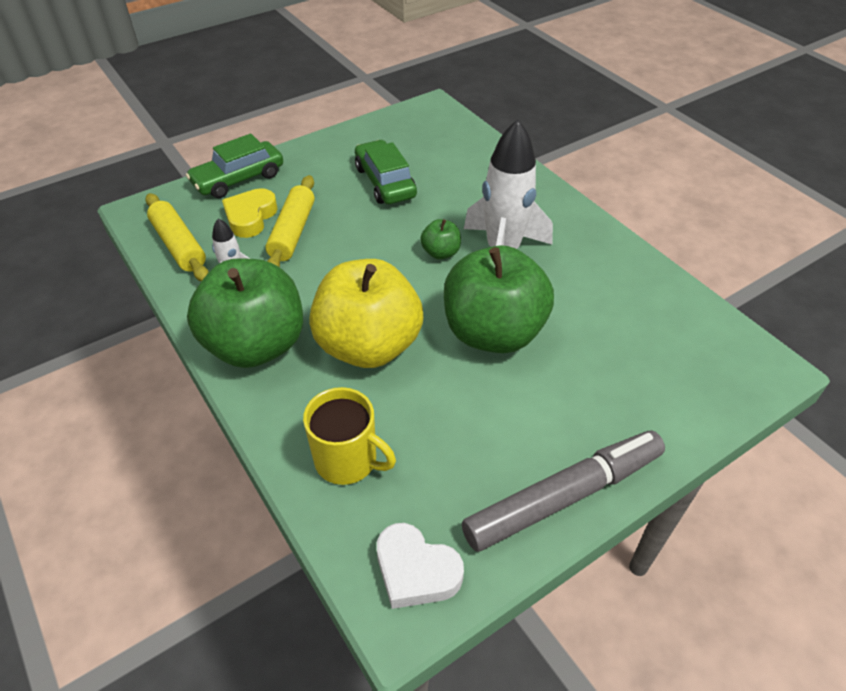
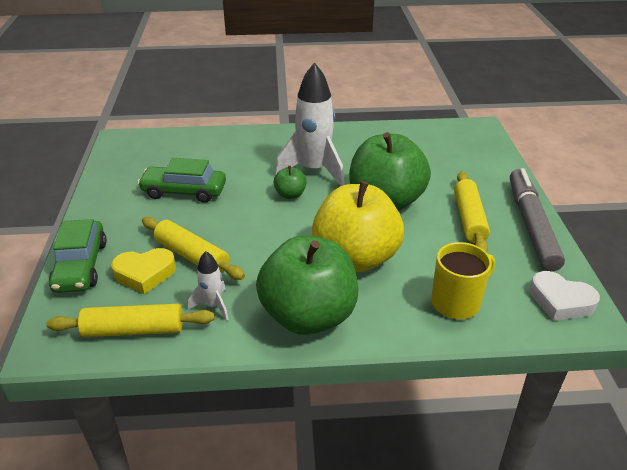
camera: 60 degrees left, 10 degrees down
(250, 217) = (145, 274): yellow heart -> yellow heart turned 60 degrees counterclockwise
(416, 571) = (560, 301): white heart -> white heart turned 60 degrees clockwise
(522, 423) = (469, 219): none -> yellow rolling pin

